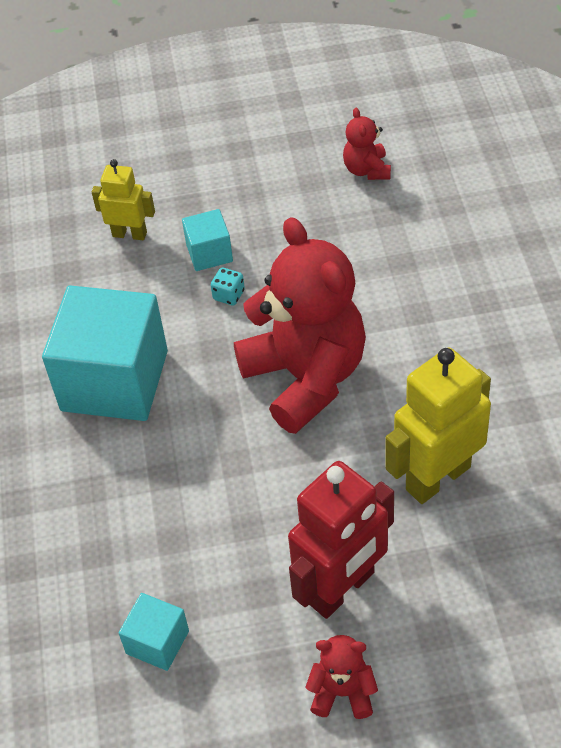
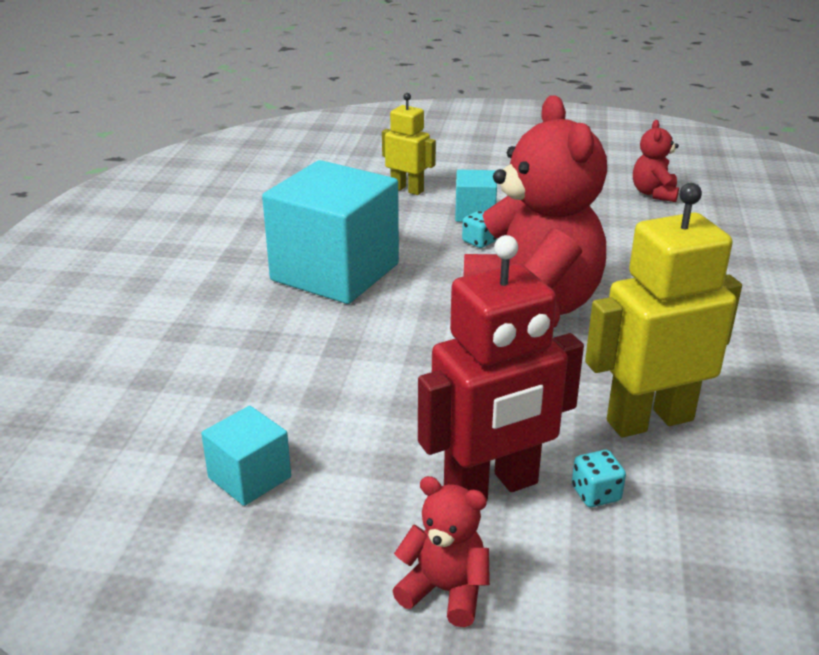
camera: 15 degrees right, 20 degrees down
(418, 568) = (596, 494): none -> turquoise dice

